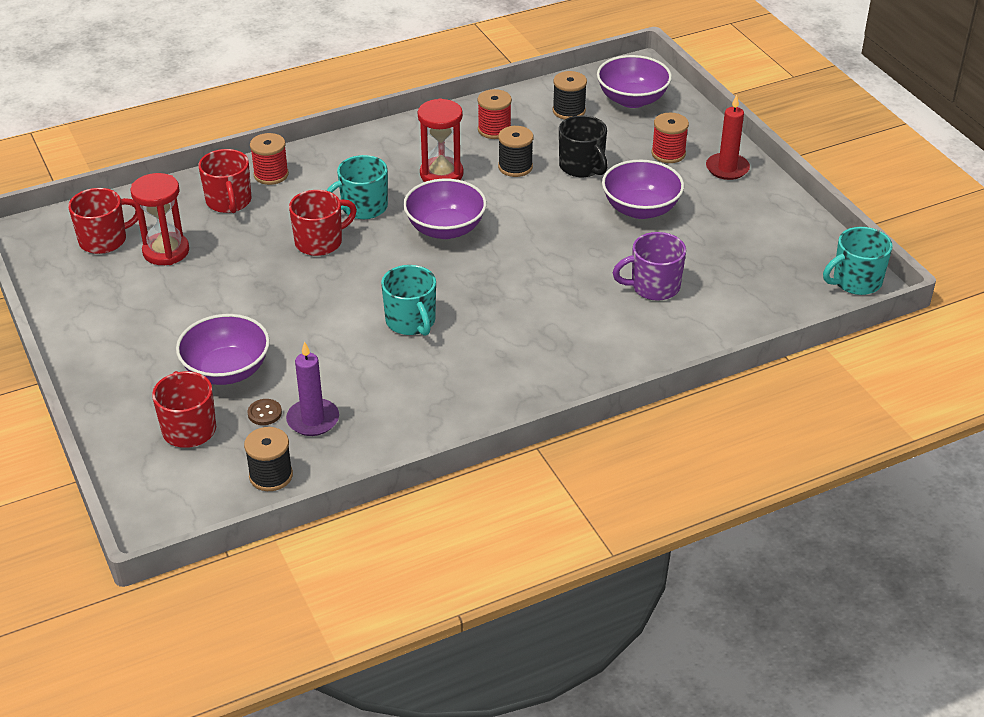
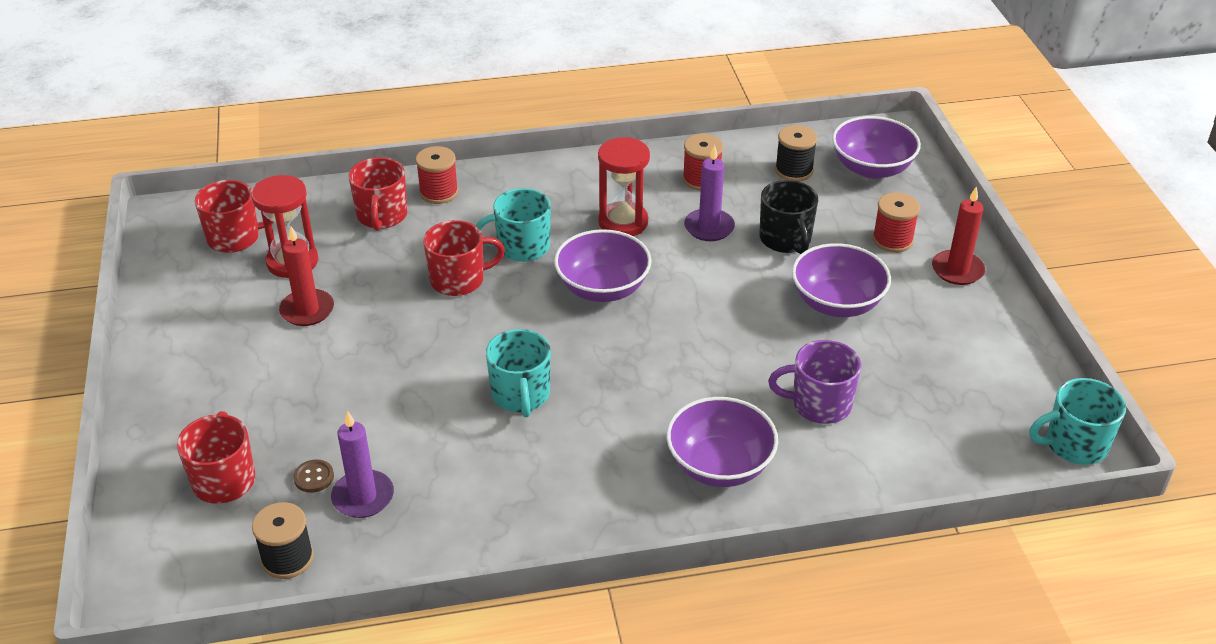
camera: 15 degrees right, 0 degrees up
(198, 287) = (307, 310): none -> red candle
(227, 370) = (295, 416): purple bowl -> purple bowl (719, 465)
(515, 167) = (709, 227): black spool -> purple candle

